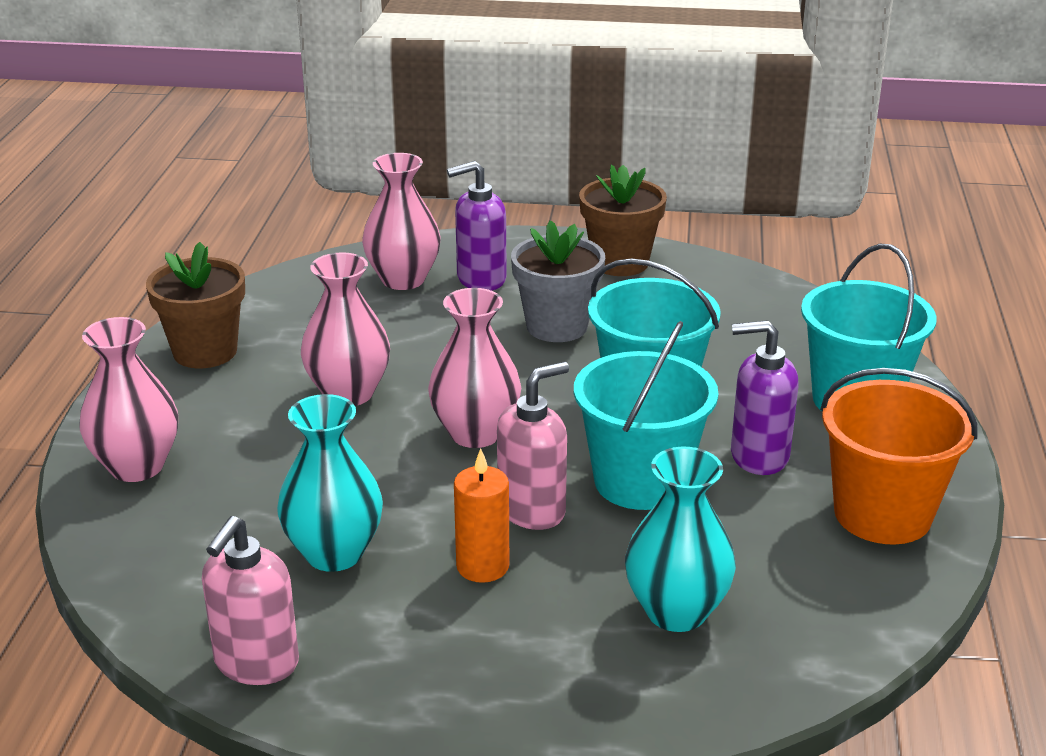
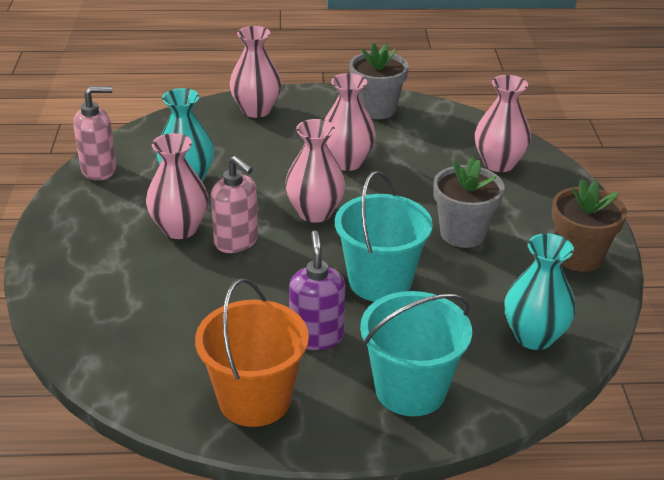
camera: 80 degrees right, 5 degrees up
(205, 352) = (376, 109): brown flower pot -> grey flower pot
(256, 663) = (99, 170): pink soap dispenser -> pink soap dispenser turned 150 degrees clockwise
(480, 279) = (516, 195): purple soap dispenser -> none
(482, 566) = (180, 229): orange candle -> pink vase
(640, 481) = (274, 283): turquoise bucket -> none
(676, 611) = (141, 303): turquoise vase -> turquoise vase (534, 336)

